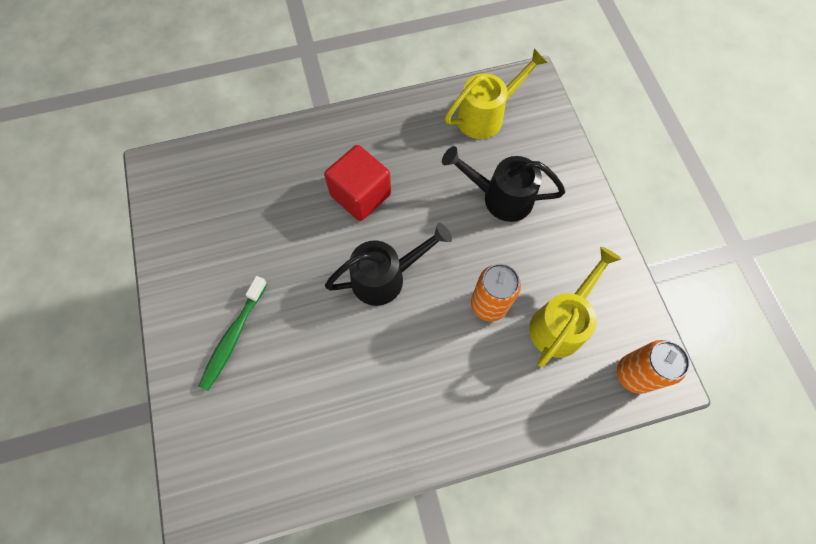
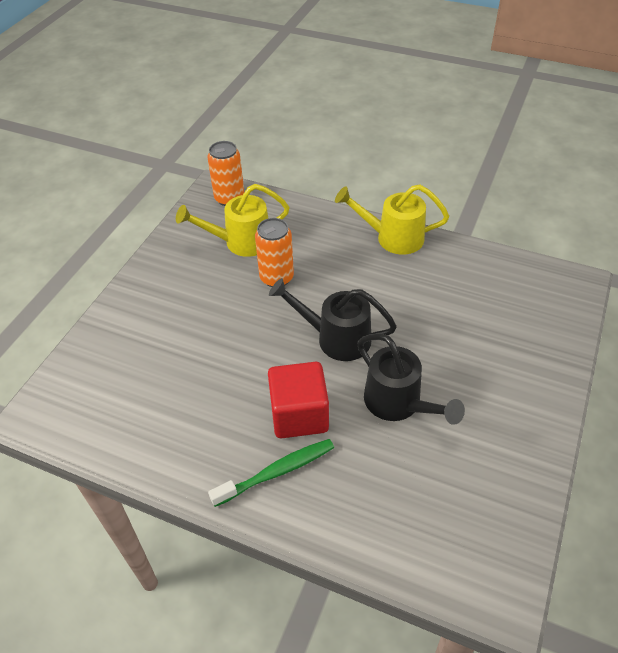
camera: 140 degrees left, 20 degrees down
(233, 337) = (496, 370): green toothbrush -> green toothbrush (277, 472)
(486, 115) = (114, 410): yellow watering can -> yellow watering can (392, 238)
(500, 197) = (187, 337): black watering can -> black watering can (398, 404)

